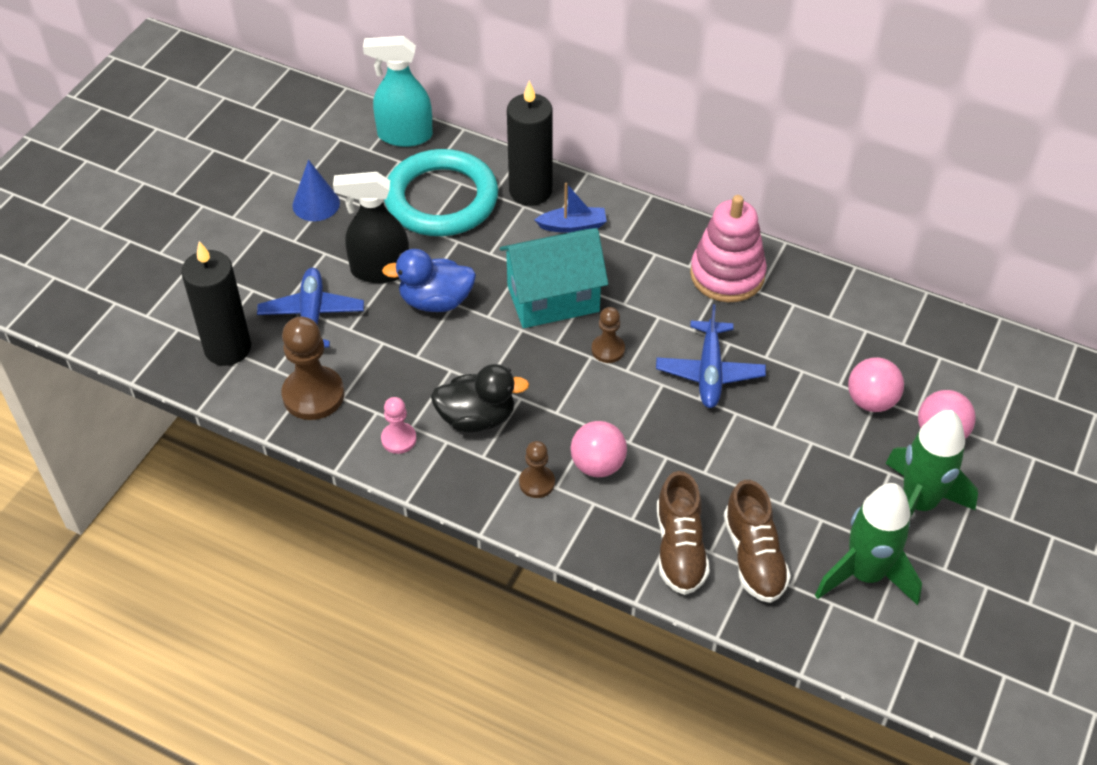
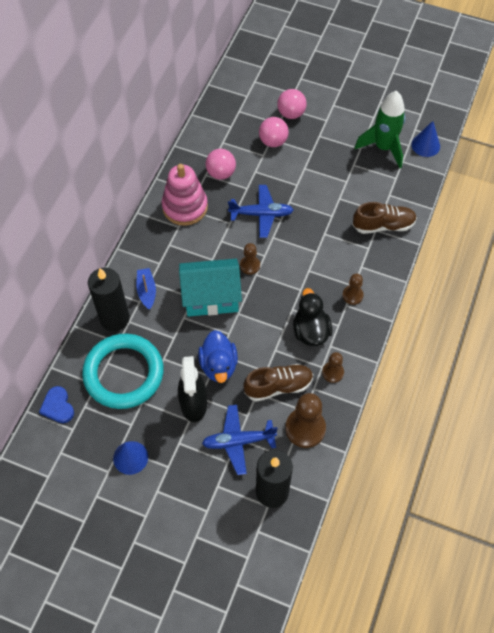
camera: 95 degrees left, 10 degrees up
(398, 439) = (332, 372): pink pawn -> brown pawn
(404, 135) = (58, 406): turquoise spray bottle -> blue heart
(553, 298) = (211, 298): turquoise house -> turquoise house turned 75 degrees counterclockwise
(598, 465) = (335, 266): pink ball -> pink ball (221, 173)
(754, 557) = (382, 193): brown shoe -> brown shoe (278, 386)
(875, 651) = (425, 145): none -> blue cone
(918, 504) = (337, 125): green rocket -> none

